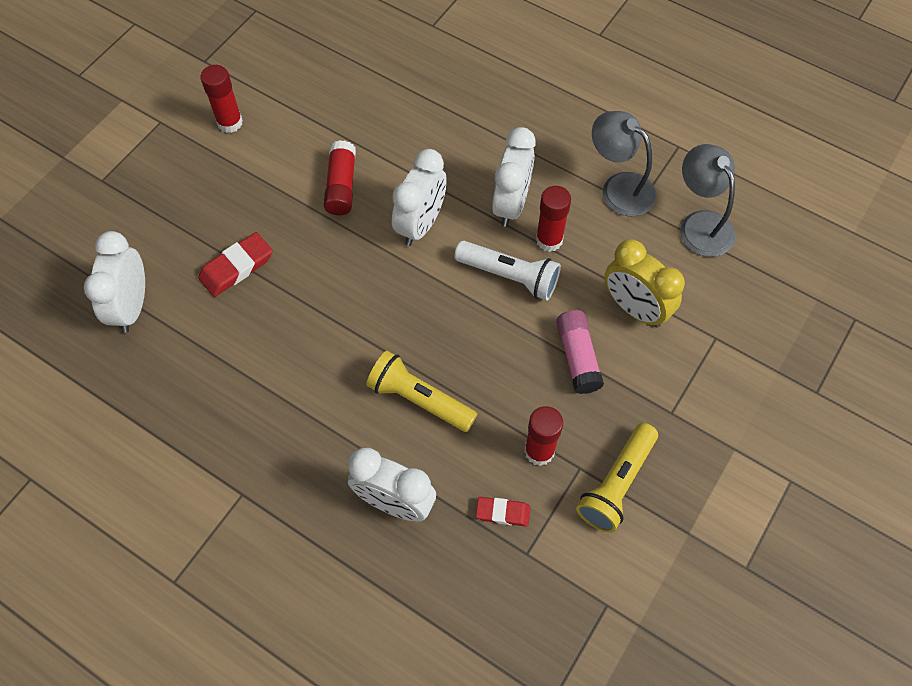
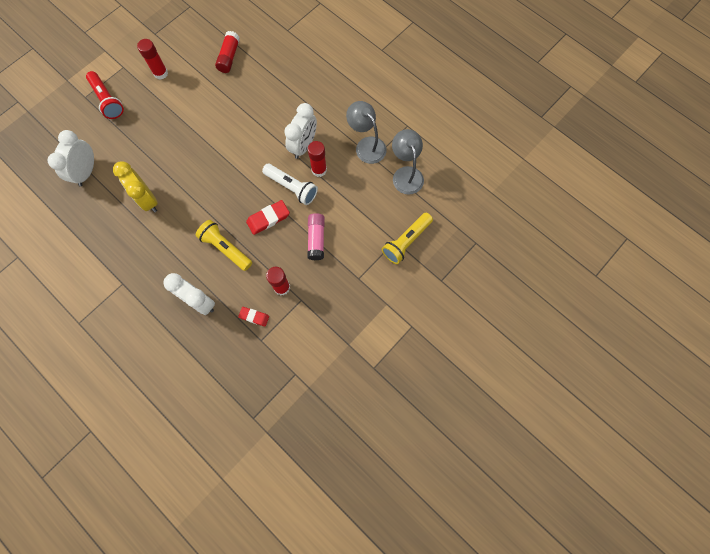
camera: 10 degrees right, 10 degrees up
(144, 180) = (107, 100): none -> red flashlight
(236, 267) = (146, 159): red eraser -> red eraser (268, 219)
(341, 186) = (213, 120): red glue stick -> red glue stick (229, 57)
(421, 224) = (251, 150): white clock -> none
(616, 484) = (318, 312): yellow flashlight -> yellow flashlight (406, 241)
(634, 309) = (355, 217): yellow clock -> yellow clock (147, 200)

